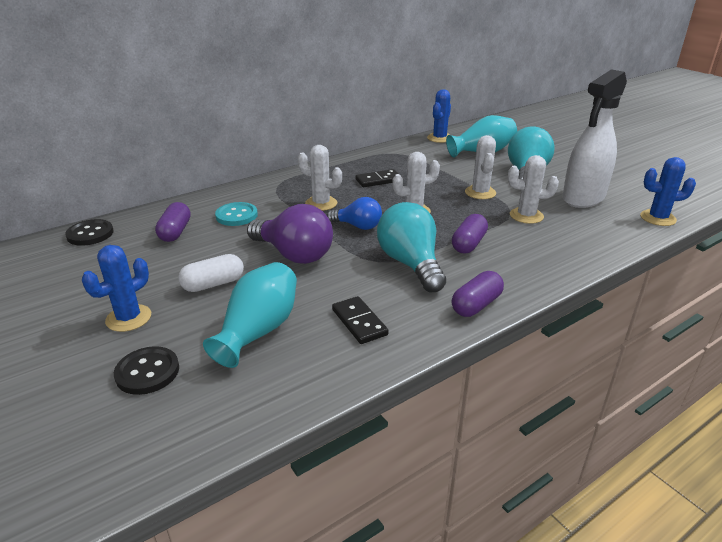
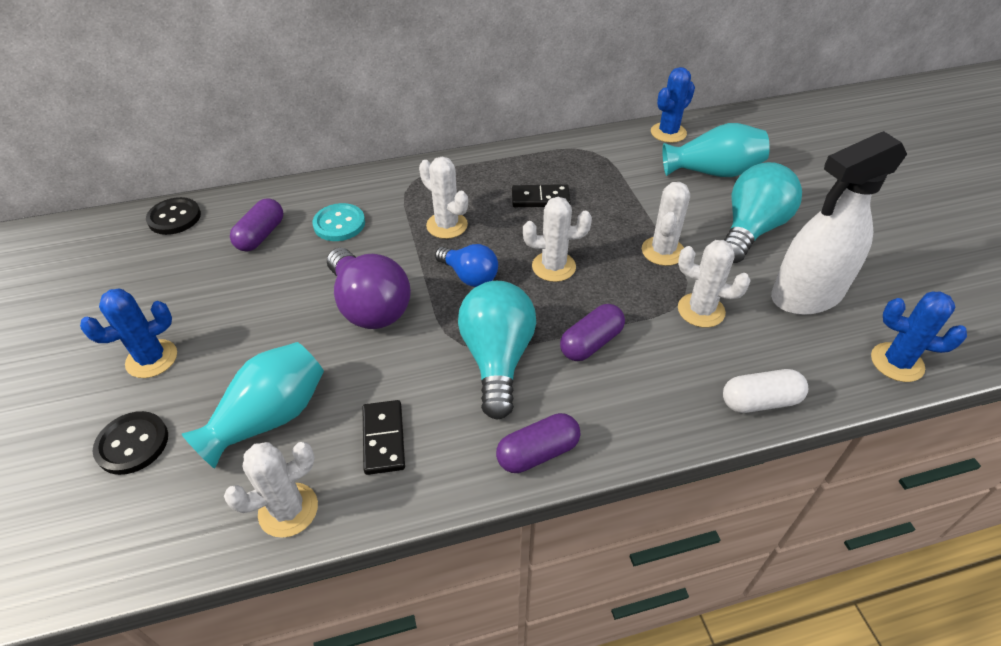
camera: 20 degrees right, 15 degrees up
(213, 284) = (259, 331): white capsule -> white capsule (760, 401)
(313, 378) = (288, 510): none -> white cactus

